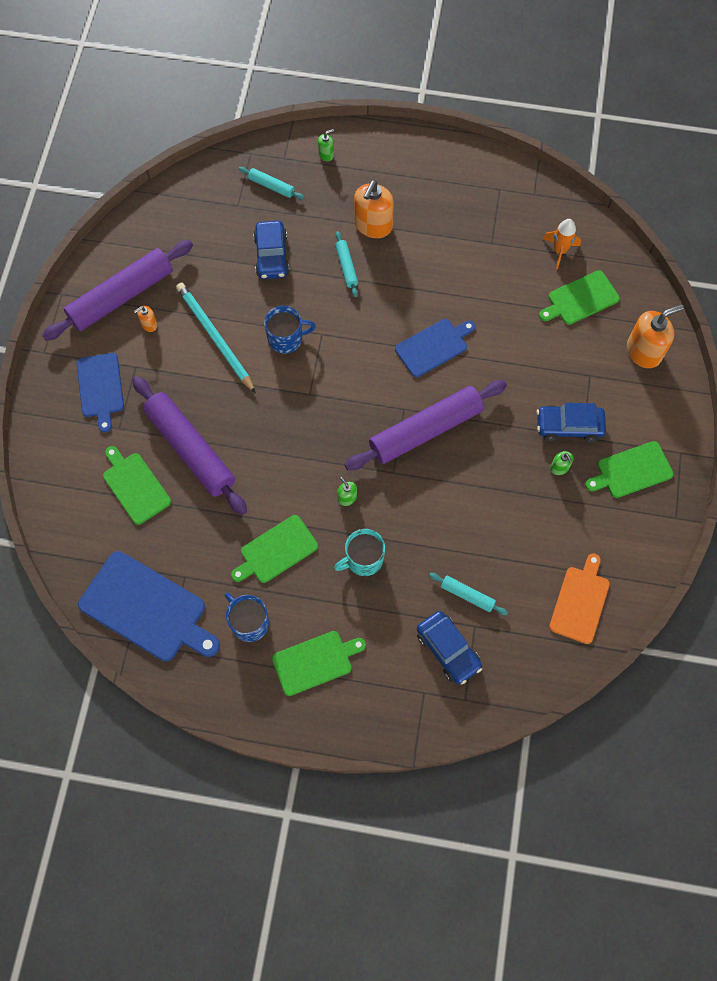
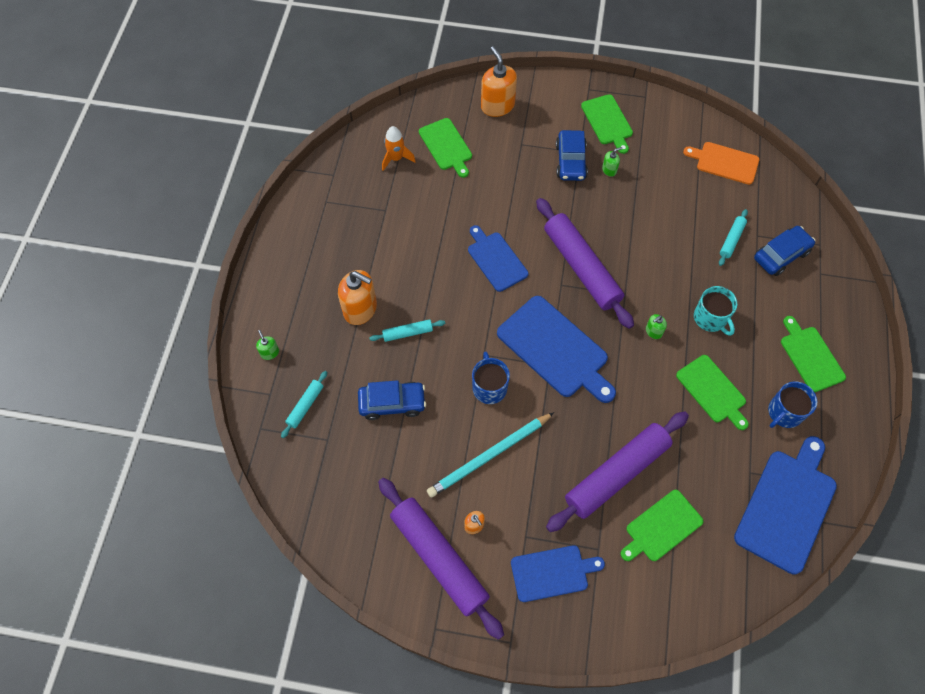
camera: 90 degrees left, 5 degrees down
(327, 400) = (555, 349): none -> blue cutting board

